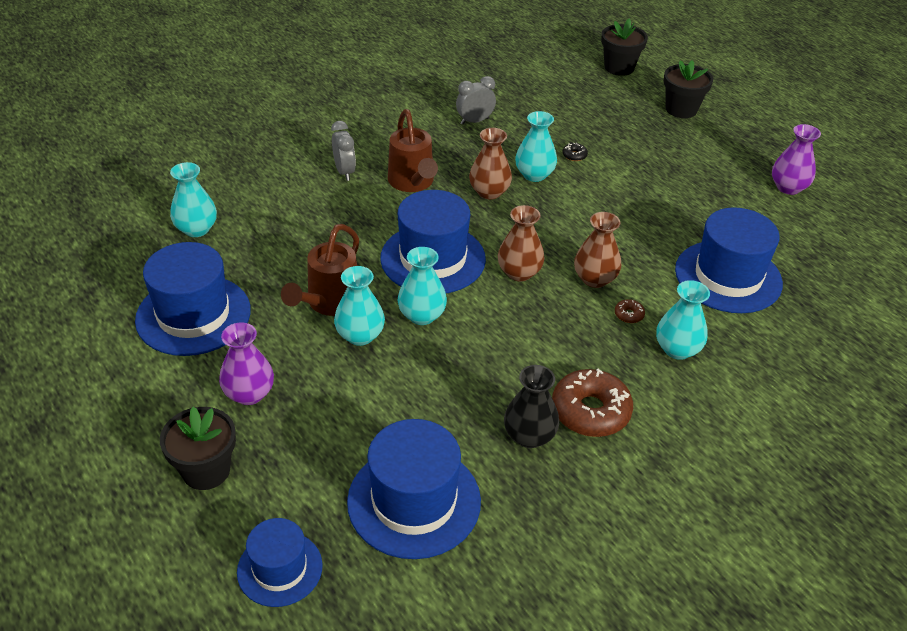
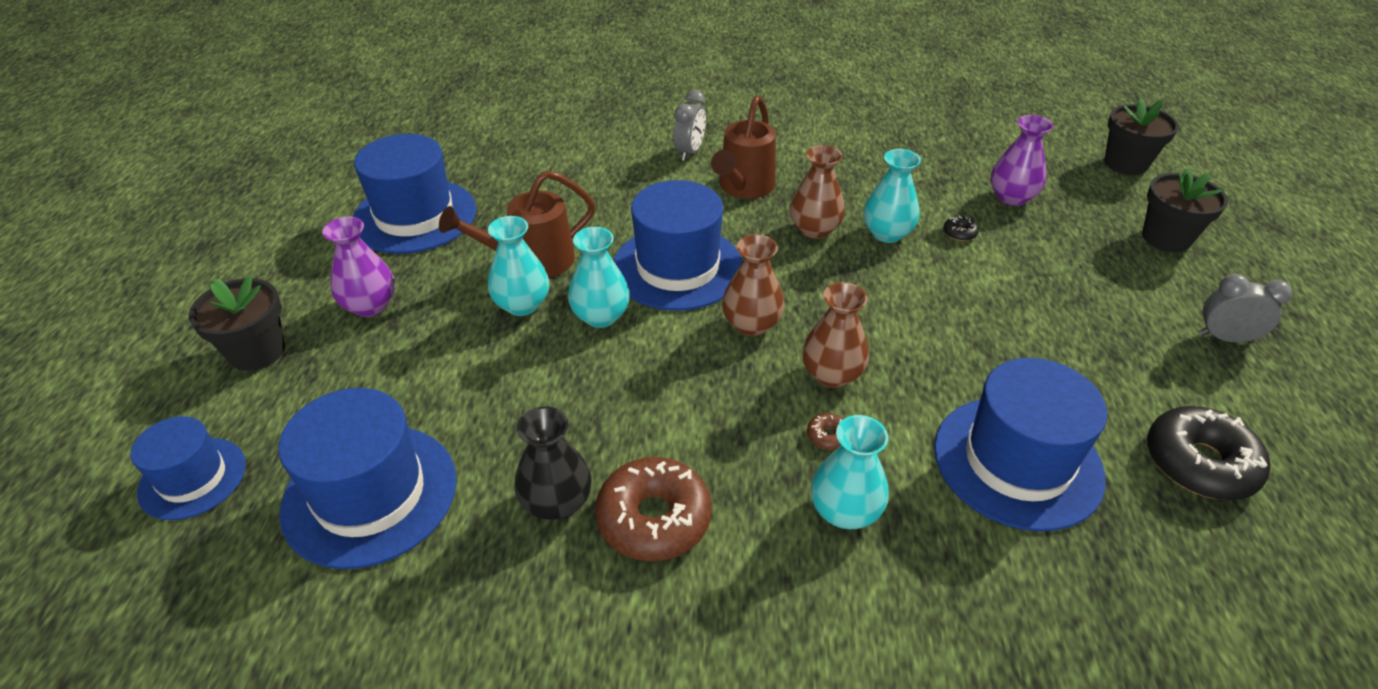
camera: 40 degrees right, 0 degrees up
(196, 229) = (505, 148): turquoise vase -> none
(474, 121) = (879, 156): grey clock -> grey clock (1224, 338)
(788, 187) = (1239, 395): purple vase -> purple vase (1011, 197)
(801, 233) = (1199, 463): none -> black donut

